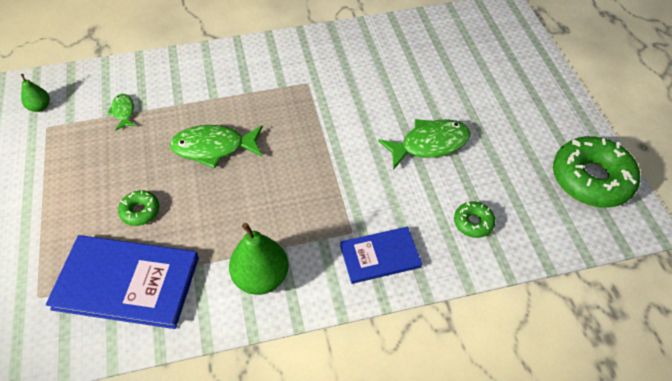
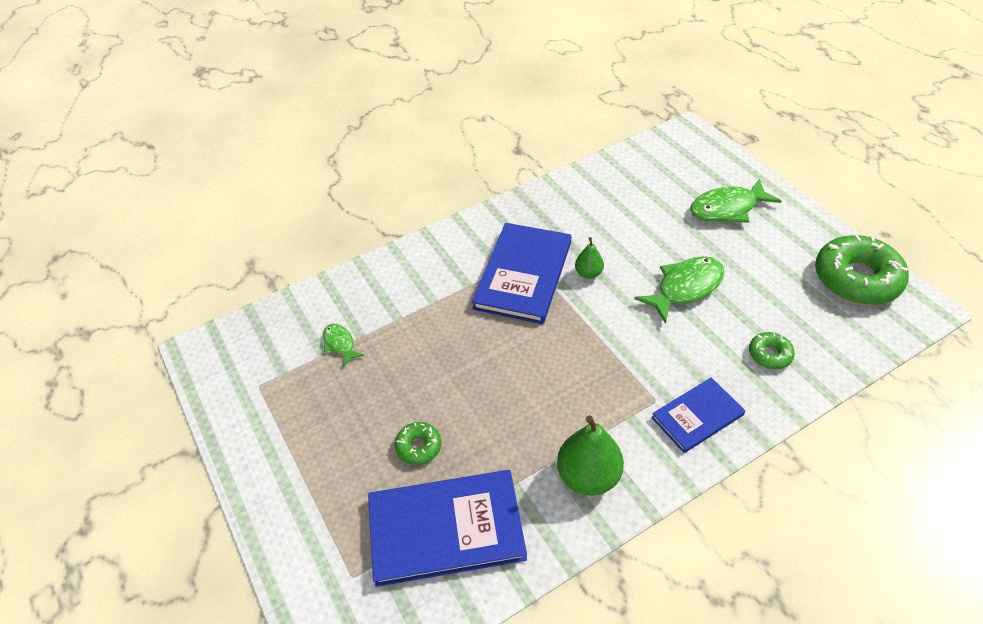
camera: 15 degrees left, 5 degrees down
(40, 107) = (238, 365): green pear -> green pear (588, 273)
(214, 148) = (463, 354): green fish -> green fish (727, 208)
(297, 96) = (523, 275): none -> blue book

